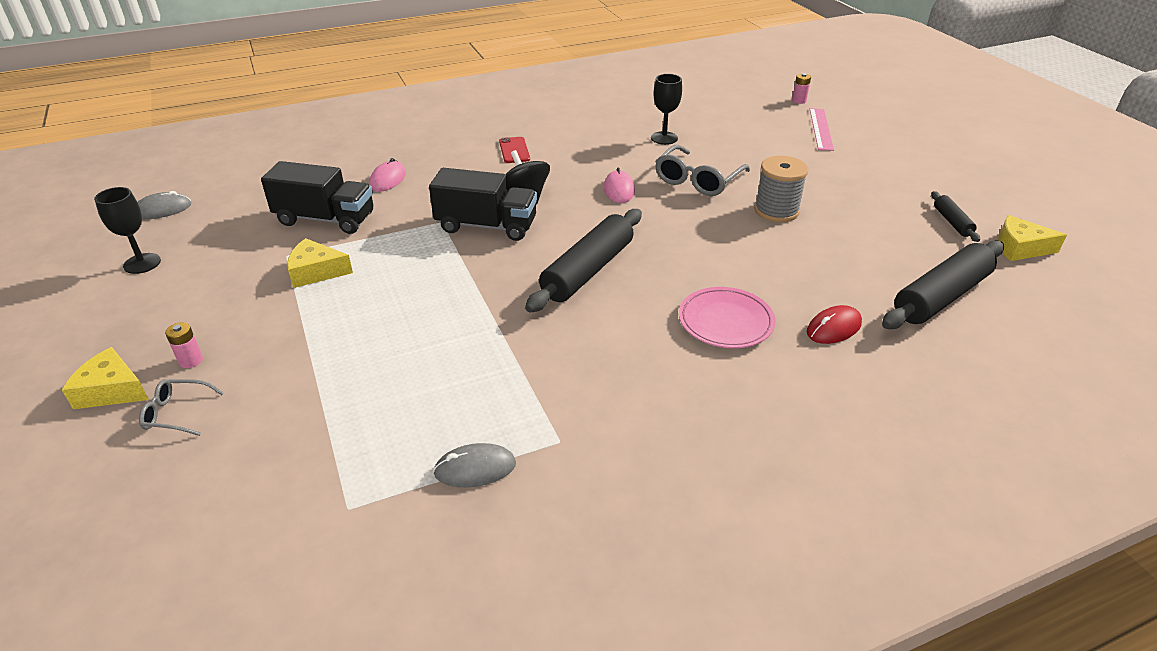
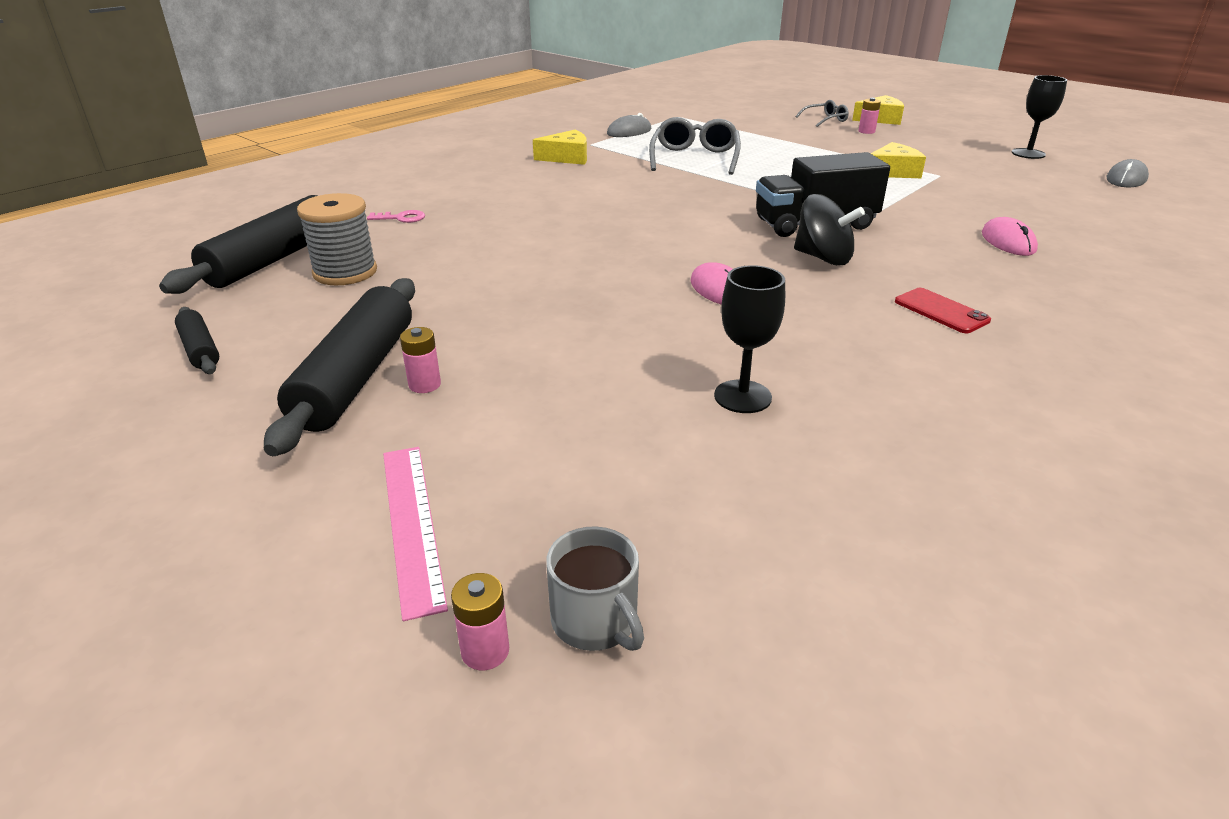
camera: 155 degrees right, 5 degrees down
(325, 219) = (974, 200): black truck -> none
(588, 271) = (664, 212): black rolling pin -> black rolling pin (356, 377)
(697, 180) = (620, 328): grey glasses -> grey glasses (695, 158)
(725, 322) = (506, 205): pink plate -> none
(764, 99) = (595, 621): none -> grey mug
(776, 211) = (481, 309): grey spool -> grey spool (345, 272)
(814, 174) = (424, 385): none -> pink battery
(833, 328) = (401, 218): red mouse -> pink key
(1020, 248) = (115, 332): yellow cheese -> yellow cheese (567, 157)

